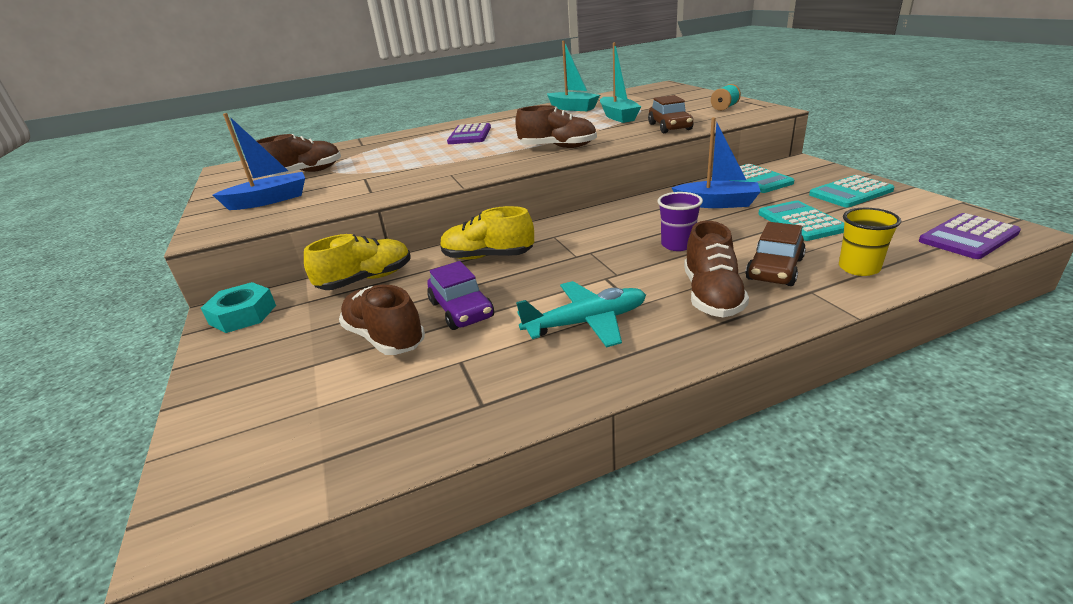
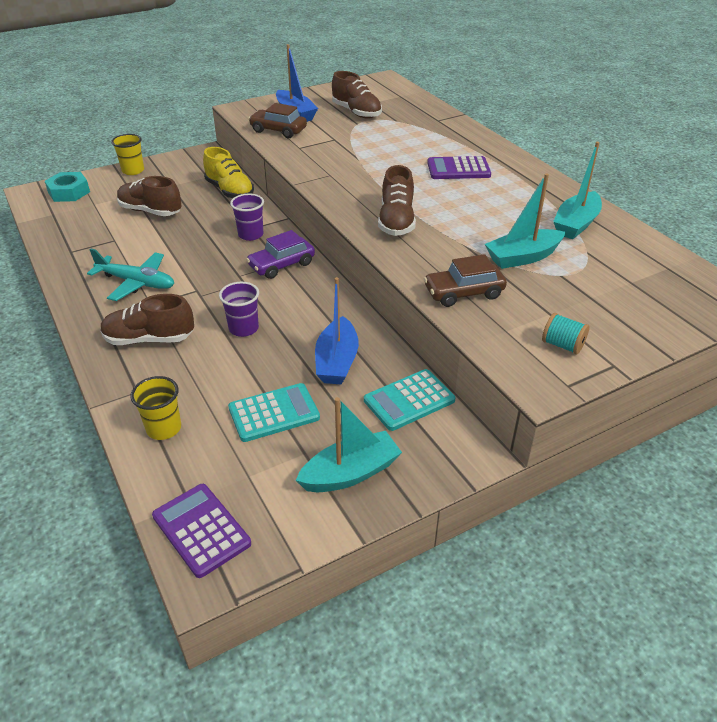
camera: 80 degrees right, 10 degrees up
(219, 377) = (133, 170): none -> yellow cup
(243, 315) = (198, 160): turquoise nut -> turquoise nut (69, 192)
(385, 338) = (150, 211): brown shoe -> brown shoe turned 105 degrees counterclockwise
(461, 310) = (173, 233): purple car -> purple car (281, 265)
(488, 257) = (250, 235): yellow shoe -> purple cup
(586, 322) = (136, 282): turquoise plane -> turquoise plane turned 45 degrees counterclockwise
(774, 269) = (180, 378): brown car -> brown car (278, 130)
(850, 193) = (350, 473): turquoise calculator -> turquoise boat

